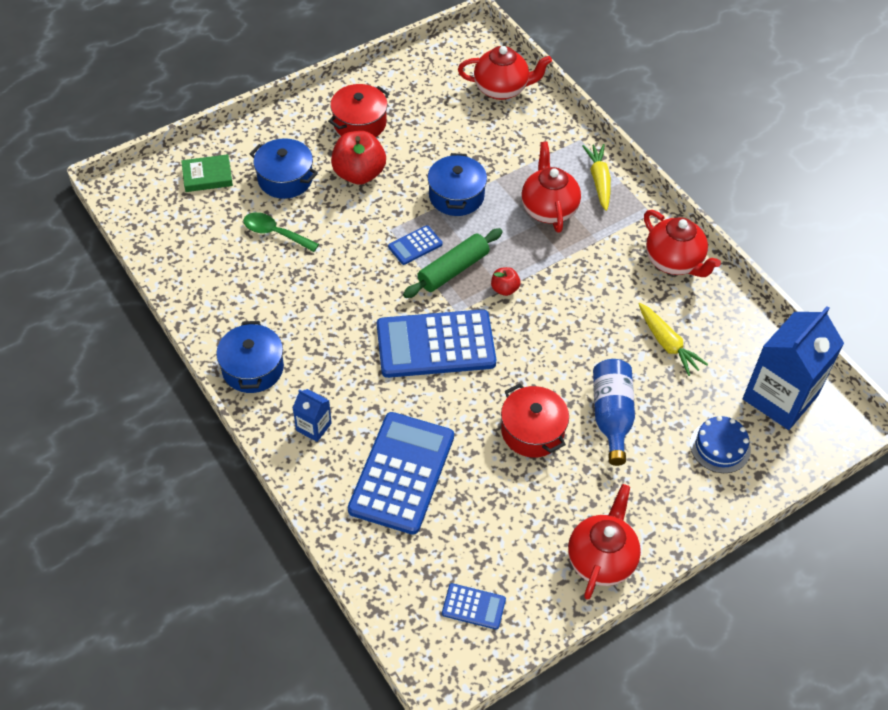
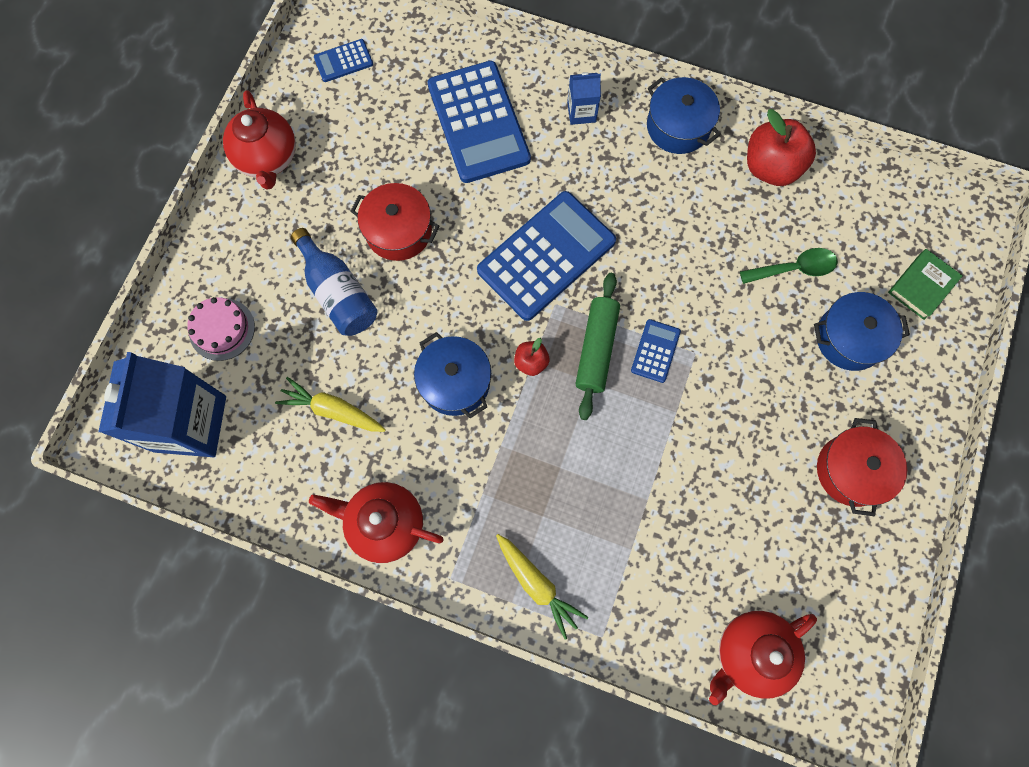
camera: 145 degrees right, 20 degrees up
(359, 174) = (787, 399): red apple -> red apple (770, 167)
(456, 196) = (668, 445): blue pot -> blue pot (455, 382)
(548, 209) = (562, 499): red teapot -> none
(720, 446) = (222, 329): blue cake -> pink cake

